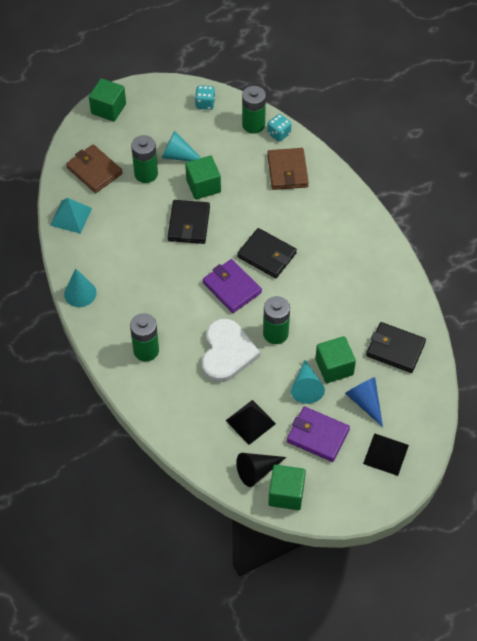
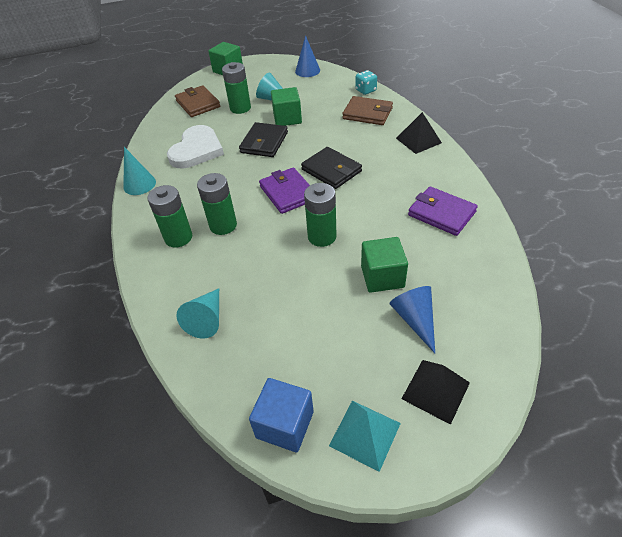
camera: 15 degrees right, 10 degrees down
(71, 216) = (162, 130): turquoise pyramid -> turquoise pyramid (365, 434)
(205, 103) = (307, 71): turquoise dice -> blue cone
(227, 353) = (263, 249): white heart -> white heart (197, 150)
(250, 422) = (265, 324): black pyramid -> black pyramid (418, 140)
(253, 125) = (344, 84): green battery -> green battery (223, 225)
(257, 471) = (255, 386): black cone -> none
(286, 494) = (285, 424): green cube -> blue cube
(287, 171) = (367, 113): brown wallet -> brown wallet turned 75 degrees counterclockwise
(306, 387) = (344, 294): turquoise cone -> turquoise cone (207, 319)
(318, 435) = (346, 352): purple wallet -> purple wallet (441, 213)
(395, 349) = (460, 266): black wallet -> none

